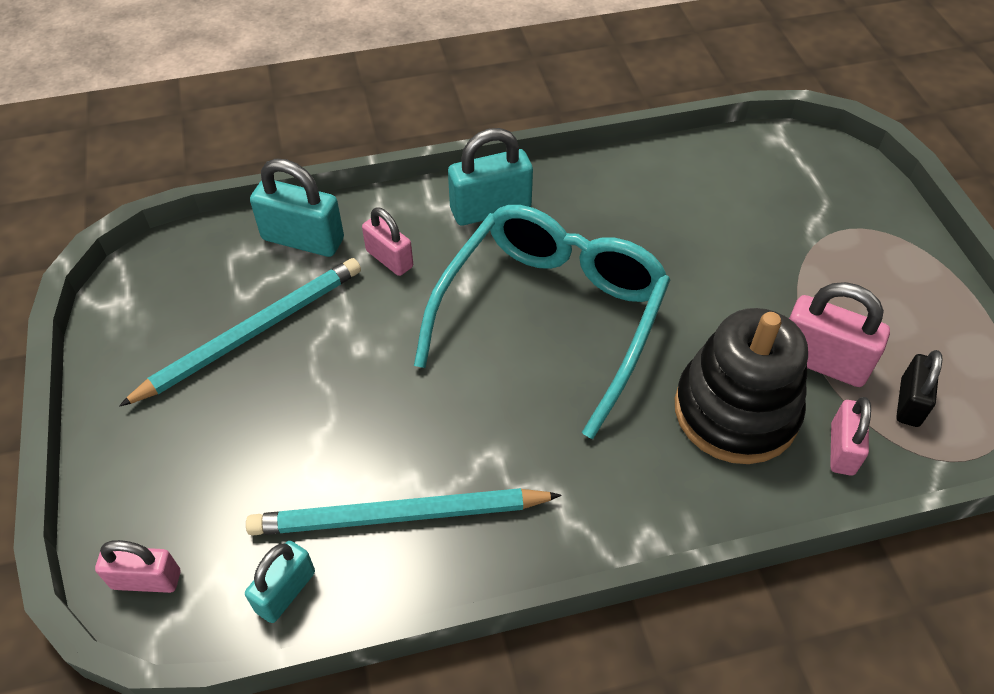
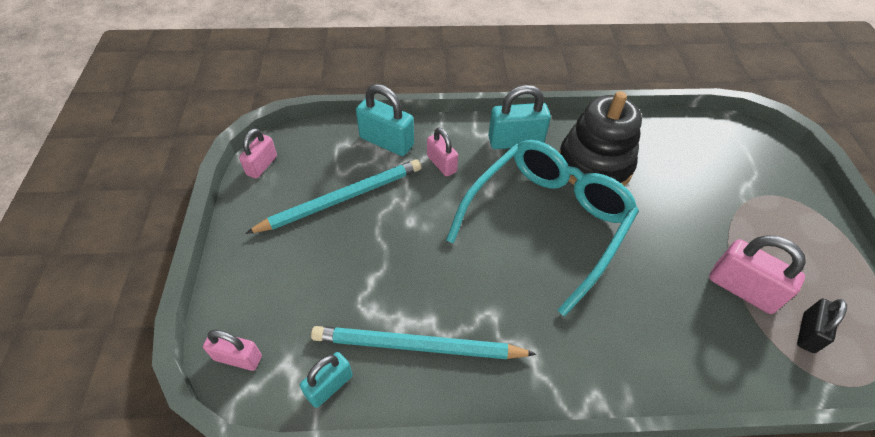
camera: 10 degrees right, 0 degrees up
(735, 411) = (673, 315): black stacking toy -> black stacking toy (594, 165)
(842, 449) = (751, 359): pink padlock -> pink padlock (262, 165)

